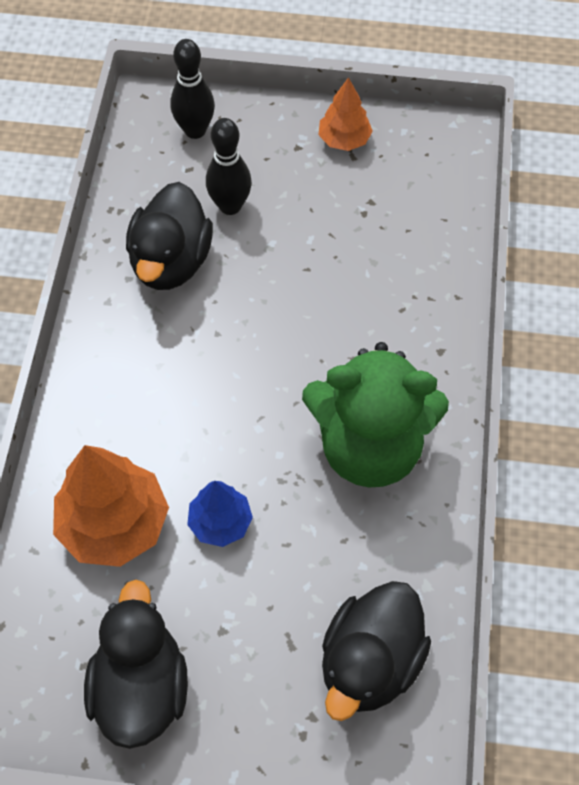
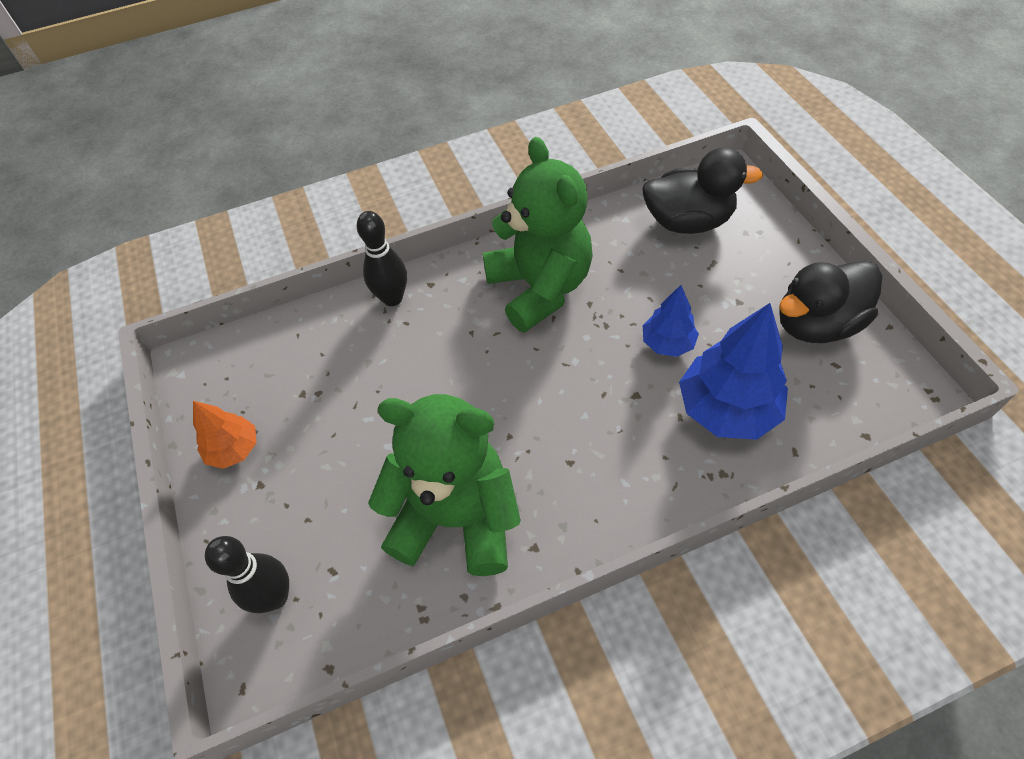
camera: 115 degrees left, 5 degrees down
(114, 524) = (727, 409): orange tree -> blue tree
(171, 262) = (456, 518): black duck -> green teddy bear
(230, 206) = (362, 504): black bowling pin -> black bowling pin (392, 298)

